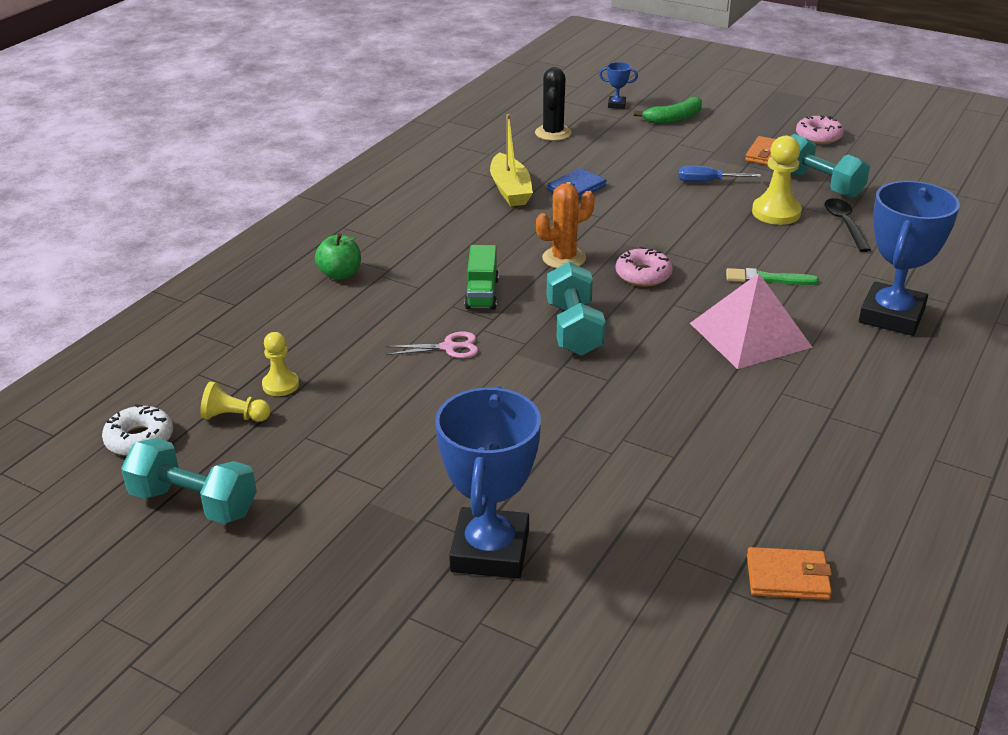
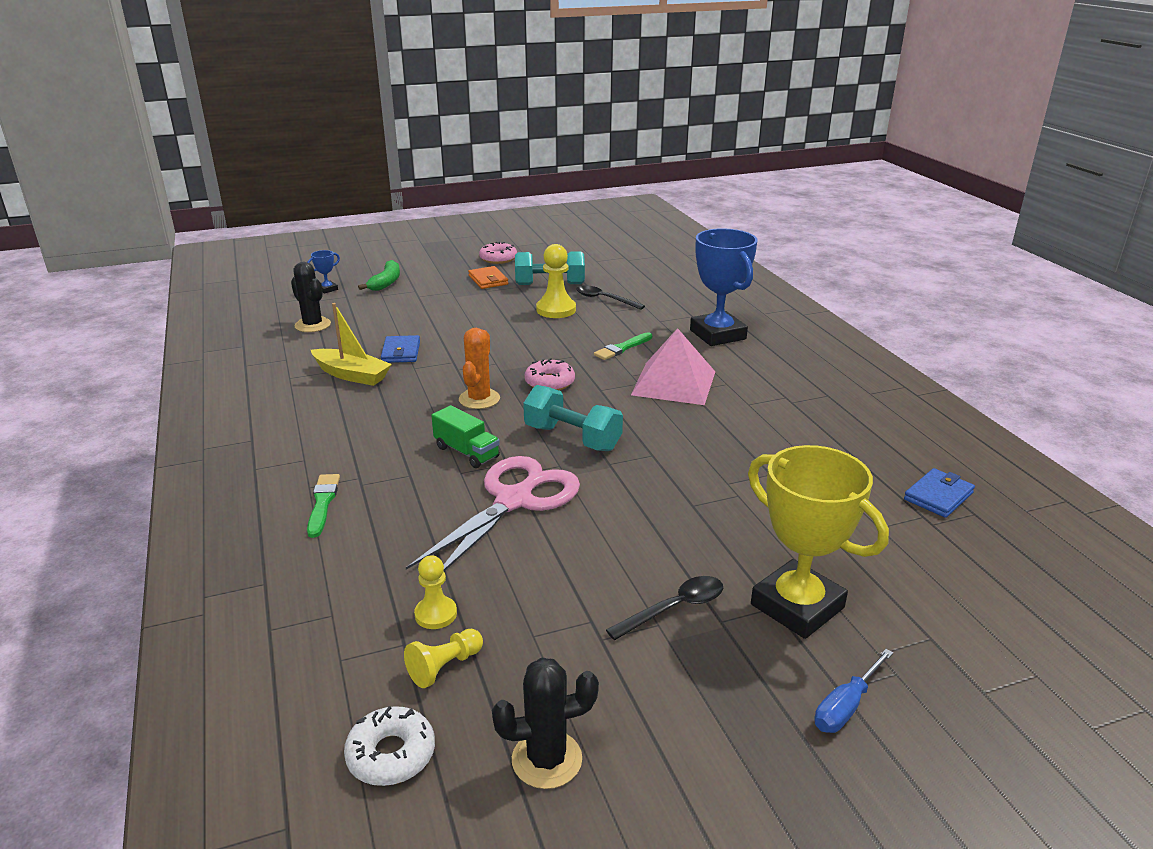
camera: 50 degrees left, 5 degrees down
(193, 503) = (547, 759): turquoise dumbbell -> black cactus
(340, 274) = (323, 503): green apple -> green brush
(410, 487) = (674, 608): none -> black spoon
(448, 347) = (514, 500): pink scissors -> pink scissors, size x2.24
(490, 551) = (797, 606): blue trophy -> yellow trophy
(707, 182) = (482, 310): blue screwdriver -> blue screwdriver (846, 706)
(787, 577) = (938, 496): orange wallet -> blue wallet

